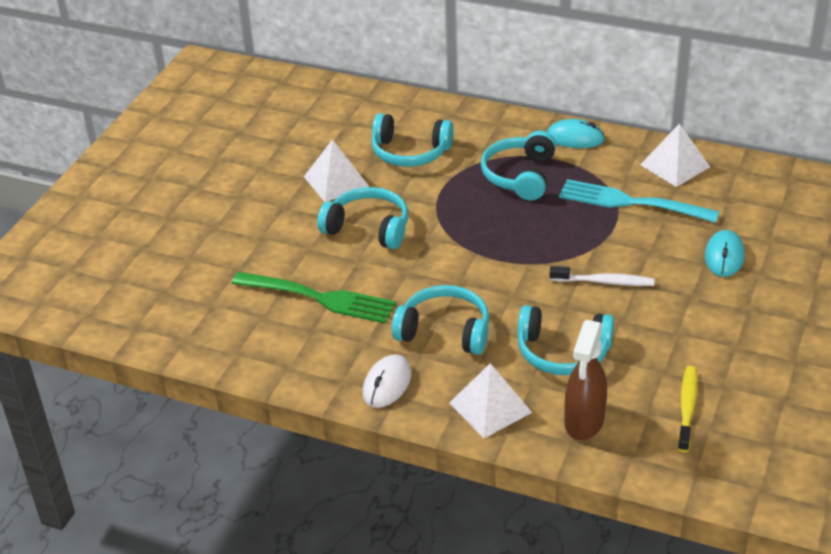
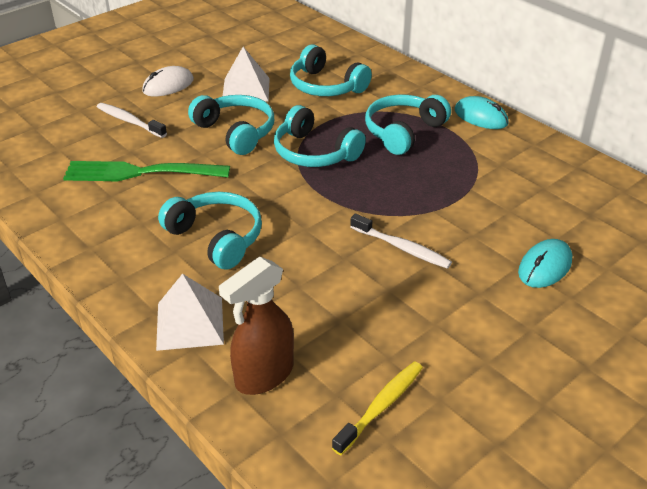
camera: 25 degrees right, 0 degrees up
(253, 252) = (129, 121): none -> white toothbrush
(318, 298) = (141, 172): green fork -> green fork turned 135 degrees clockwise
(387, 384) = (123, 265): white mouse -> white mouse (168, 85)
(563, 352) = (304, 298): turquoise headphones -> turquoise headphones (314, 152)
(632, 202) = (490, 186): turquoise fork -> none
(675, 165) = (559, 168): white pyramid -> none

